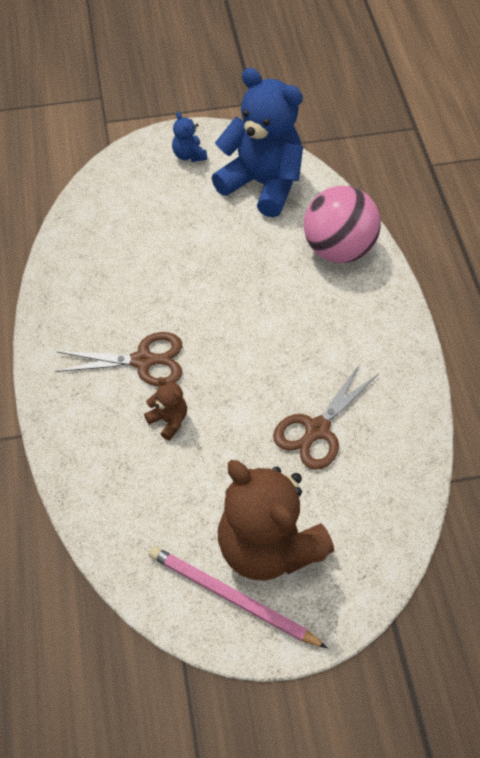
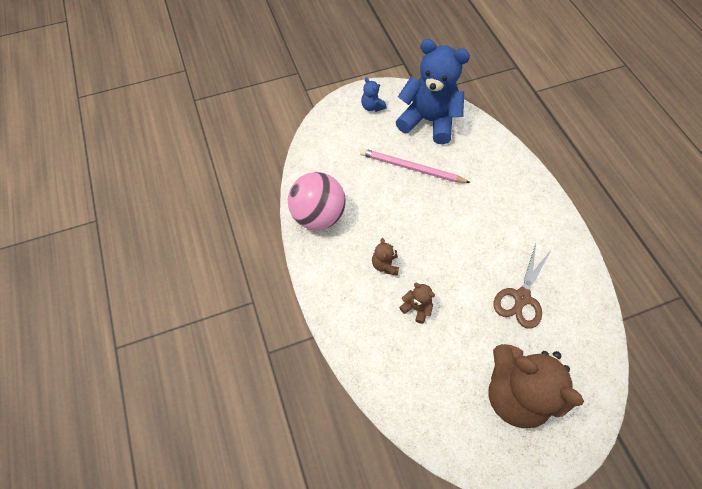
camera: 10 degrees left, 5 degrees up
(143, 361) = (385, 265): brown scissors -> brown teddy bear
(232, 598) = (502, 438): pink pencil -> pink pencil (411, 168)
(338, 249) = (494, 161): pink ball -> pink ball (318, 215)

